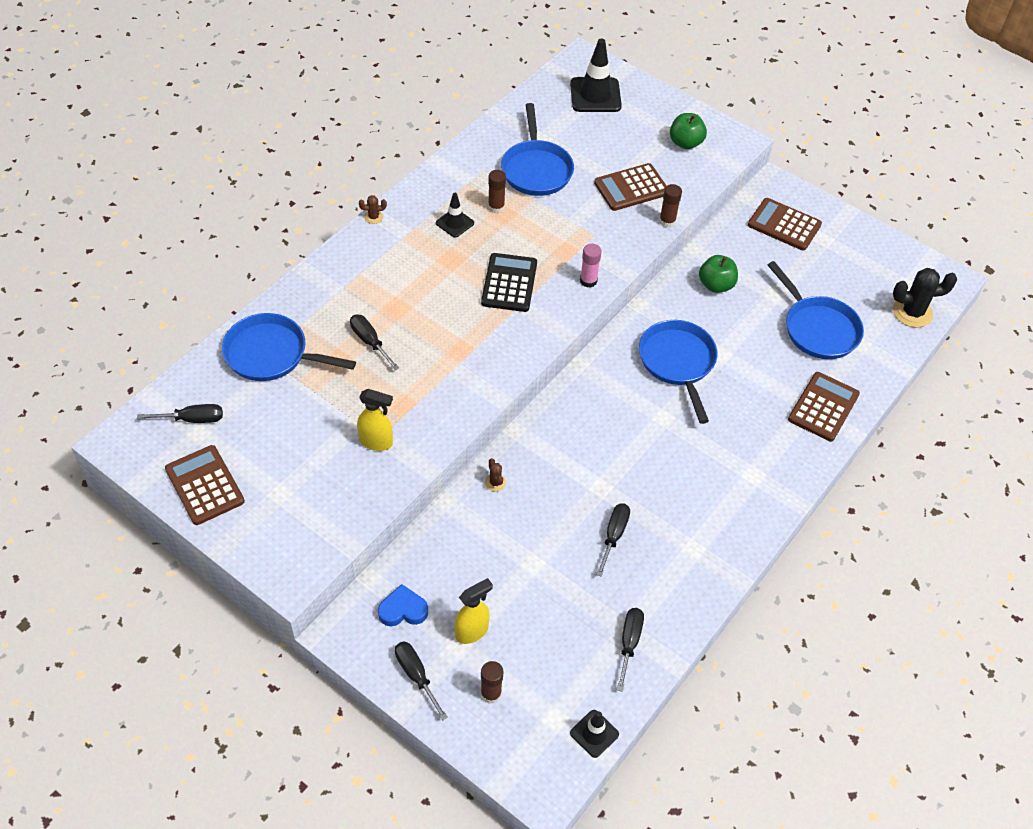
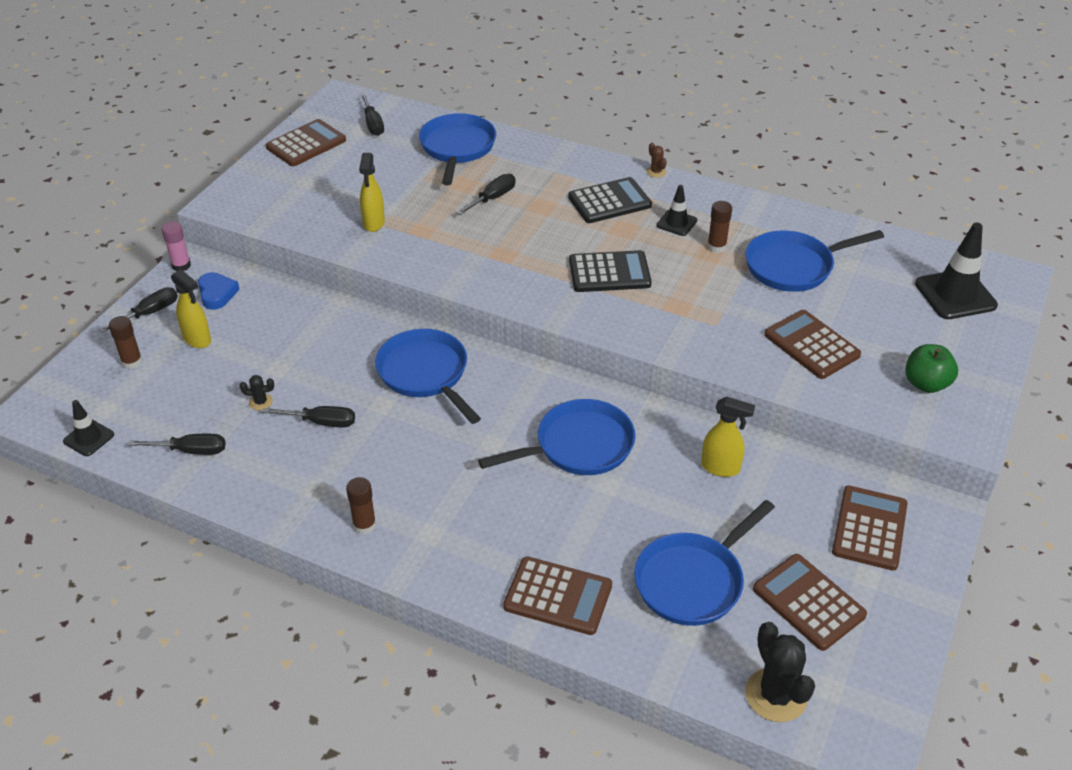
camera: 80 degrees right, 10 degrees down
(407, 259) = (609, 201): none -> black calculator
(495, 483) = (370, 327): brown cactus -> none
(570, 449) = (426, 374): none -> blue pan
(576, 582) = (260, 402): none -> black cactus
(588, 281) = (641, 330): pink glue stick -> pink glue stick (181, 265)
(667, 221) = (772, 383): brown glue stick -> brown glue stick (364, 525)
(716, 285) = (720, 468): green apple -> yellow spray bottle
(842, 275) = (808, 602): none -> brown calculator

